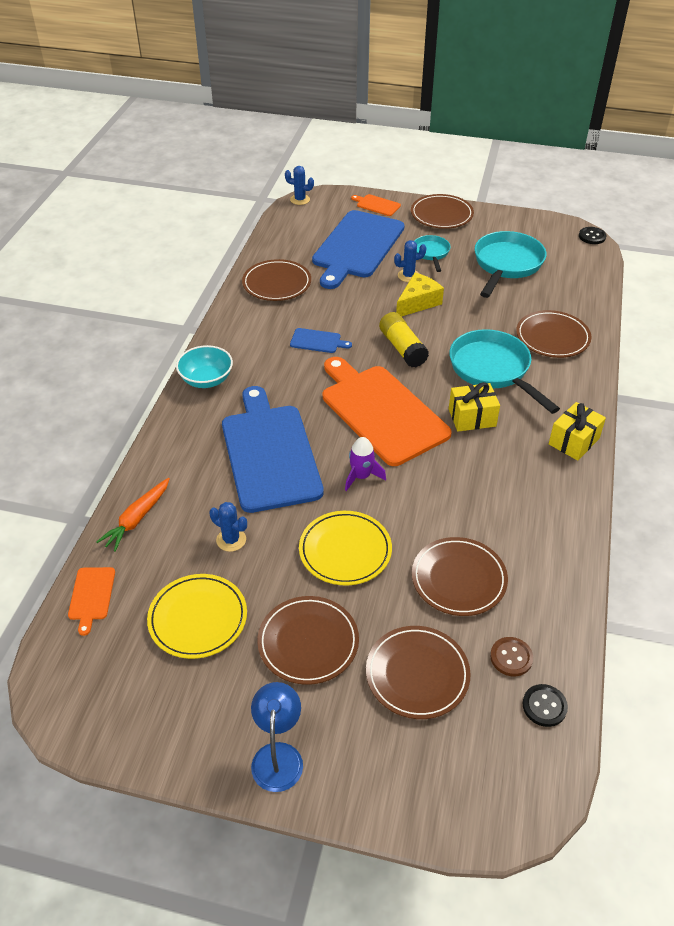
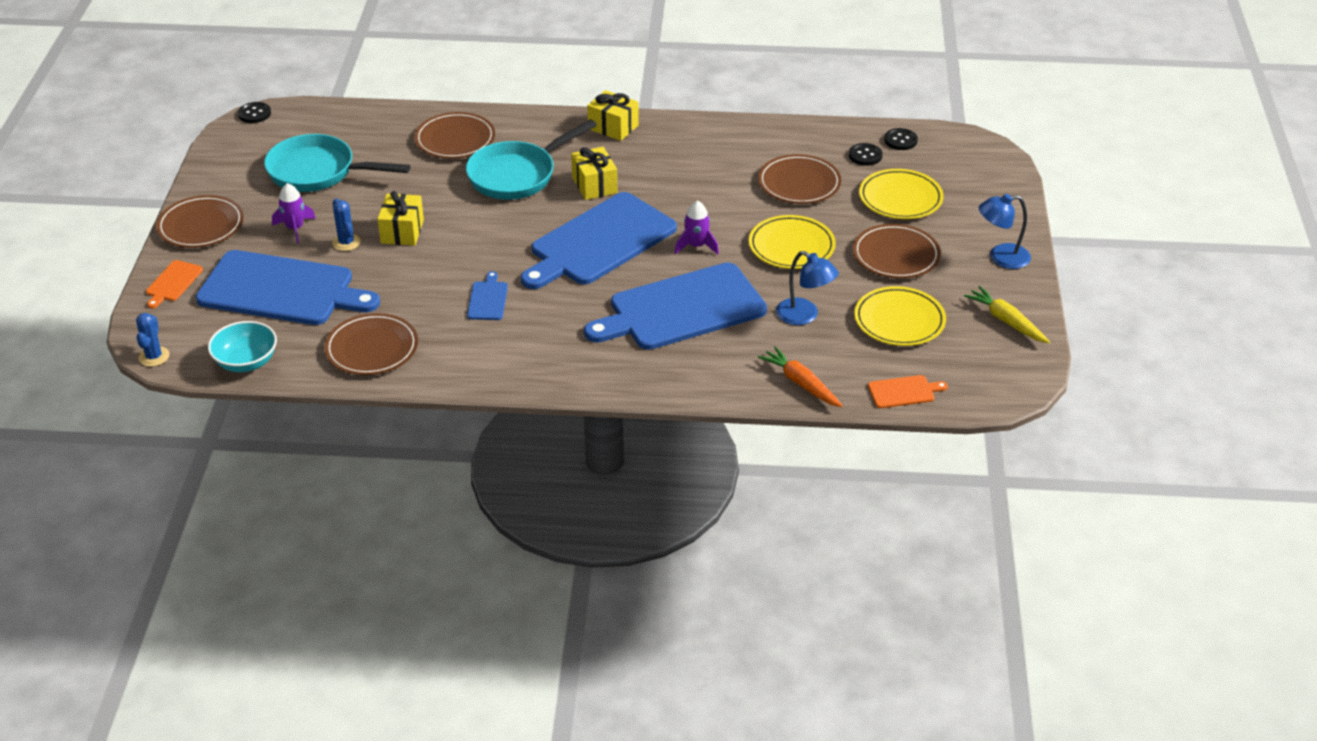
camera: 100 degrees left, 5 degrees down
(137, 519) = (801, 383): orange carrot -> orange carrot turned 150 degrees counterclockwise
(161, 724) = (1006, 321): none -> yellow carrot
(206, 380) = (575, 375): turquoise bowl -> turquoise bowl (246, 362)
(231, 540) = (804, 316): blue cactus -> blue lamp
(381, 411) = (599, 242): orange cutting board -> blue cutting board
(402, 348) = (491, 236): yellow glue stick -> none
(417, 674) = (900, 198): brown plate -> yellow plate
(418, 302) = (402, 231): yellow cheese -> yellow gift
(431, 253) = (295, 228): turquoise pan -> purple rocket
(511, 657) = (865, 155): brown button -> black button

